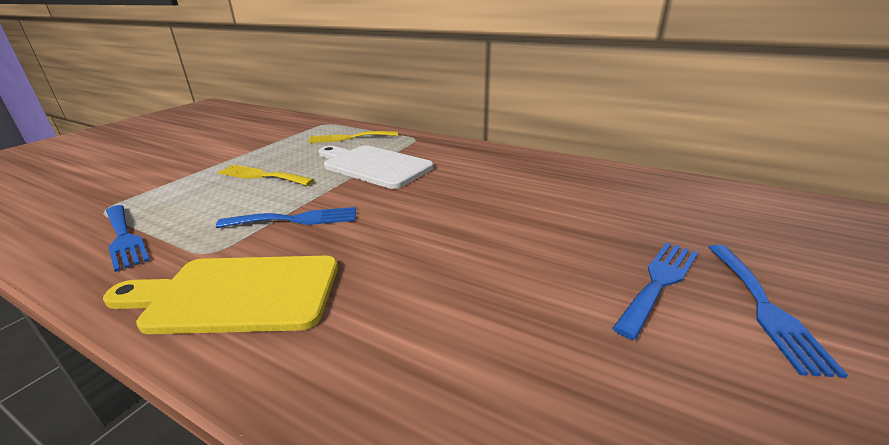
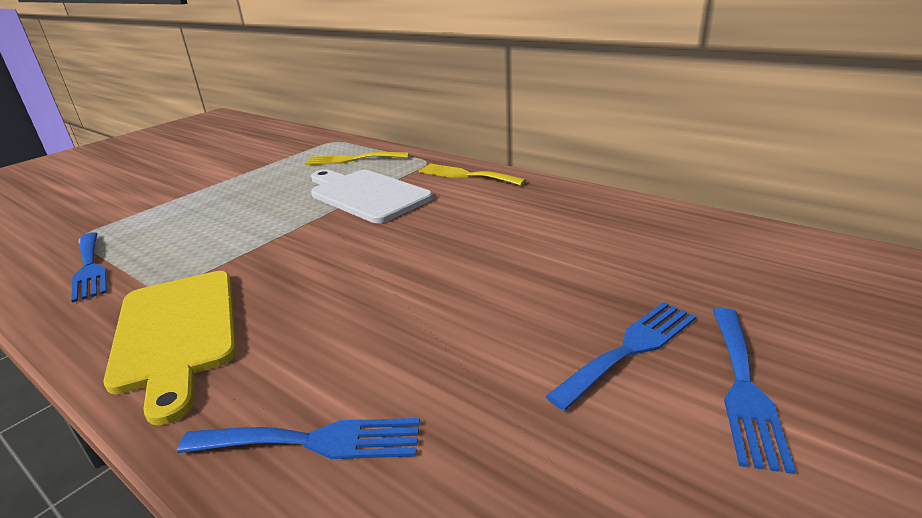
camera: 10 degrees right, 0 degrees up
(237, 294) = (177, 332): yellow cutting board -> yellow cutting board turned 120 degrees counterclockwise
(261, 176) = (243, 203): yellow fork -> yellow fork (466, 175)
(296, 219) = (261, 255): blue fork -> blue fork (313, 441)

